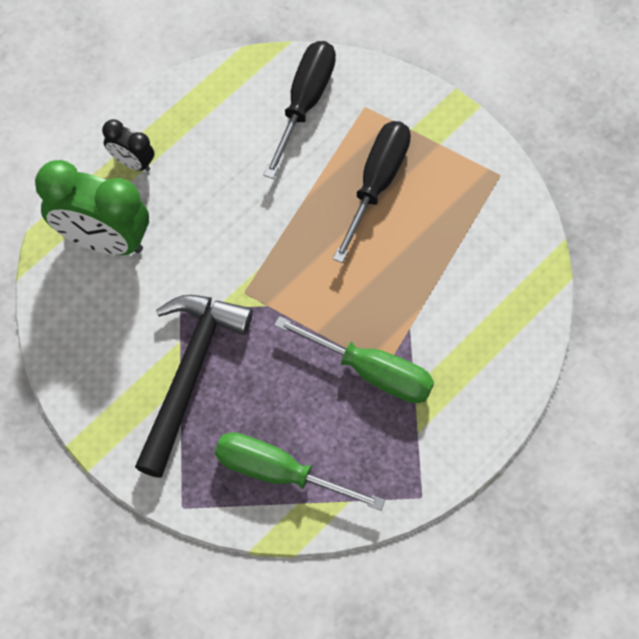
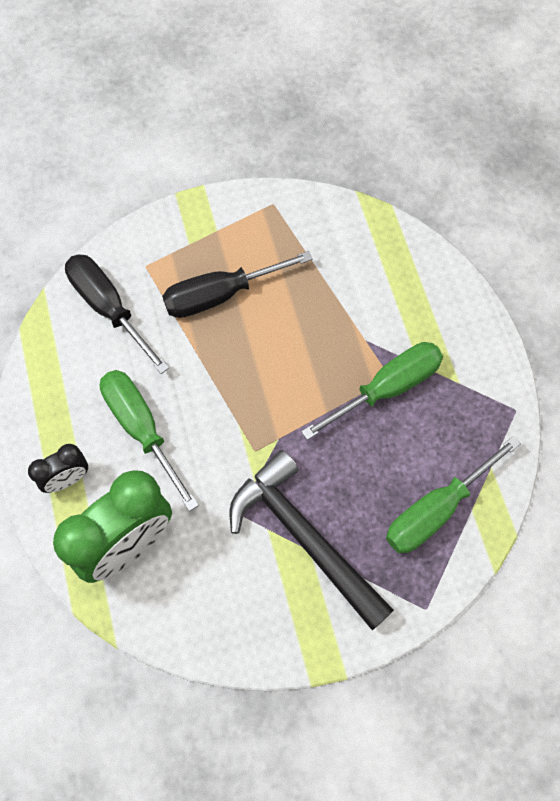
camera: 60 degrees left, 0 degrees up
(209, 193) = (142, 429): none -> green screwdriver
(376, 183) = (221, 294): black screwdriver -> black screwdriver turned 75 degrees counterclockwise

